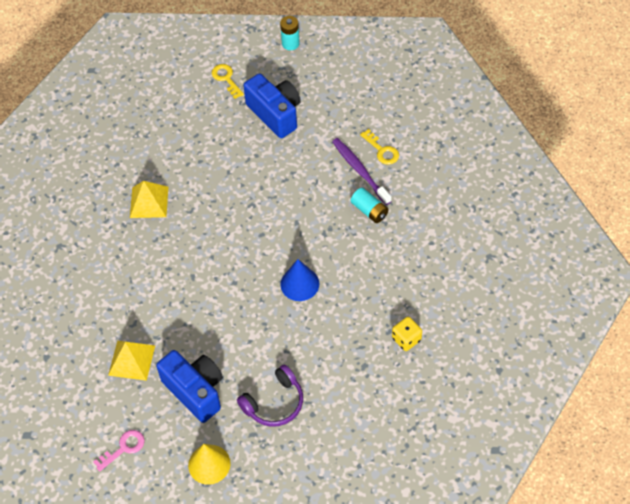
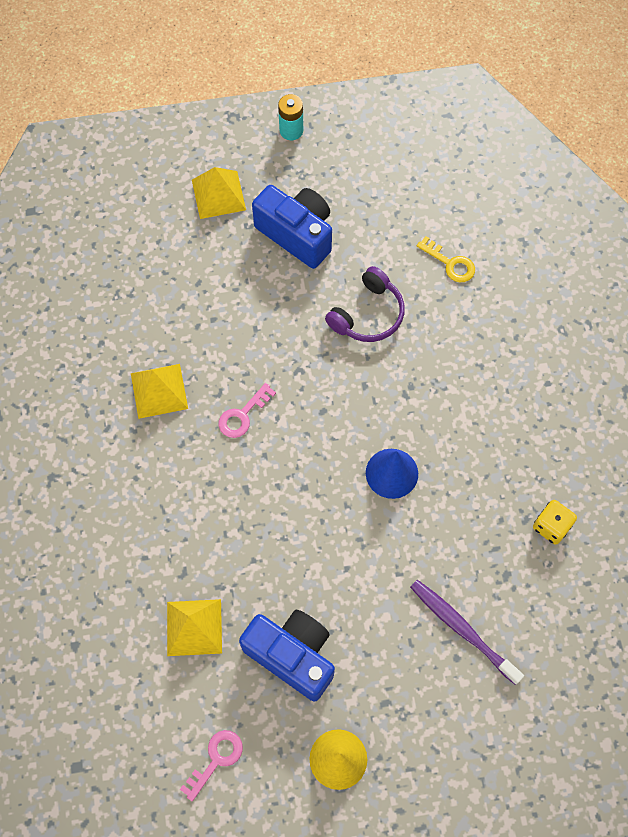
camera: 15 degrees left, 10 degrees up
(203, 227) = (242, 415): none -> pink key
(226, 79) = (218, 194): yellow key -> yellow pyramid
(274, 403) = (402, 652): purple headphones -> purple headphones (368, 314)
(360, 171) = (429, 297): purple toothbrush -> purple toothbrush (462, 630)
(369, 210) = (456, 352): turquoise battery -> none

